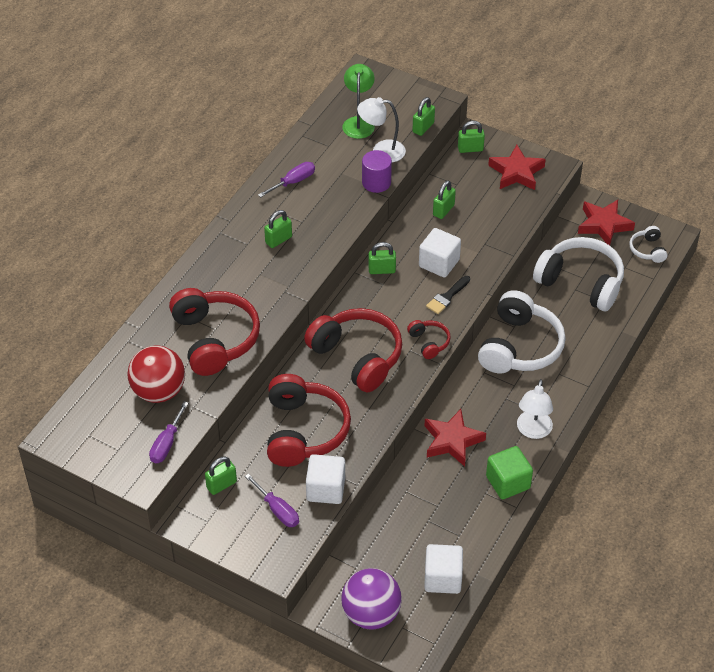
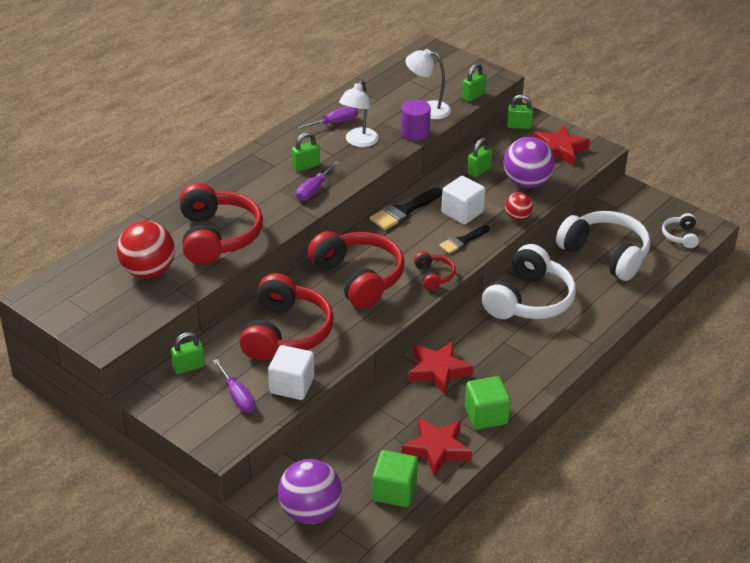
camera: 10 degrees right, 10 degrees down
(166, 443) = (140, 315): purple screwdriver -> purple screwdriver (314, 190)
(358, 122) = (412, 85): green lamp -> none
(382, 270) = (404, 211): green padlock -> black brush
(442, 578) = (394, 491): white cube -> green cube
(493, 217) = (526, 183): none -> purple ball
(493, 260) = (517, 217): none -> red ball
(533, 431) = (524, 374): white lamp -> white lamp (358, 142)
(604, 225) = (640, 210): red star -> red star (437, 449)

